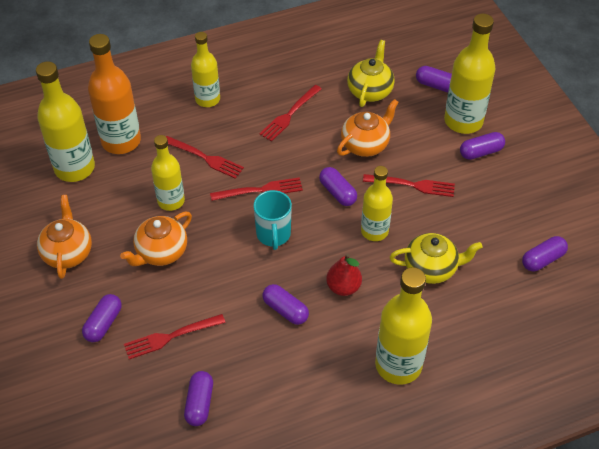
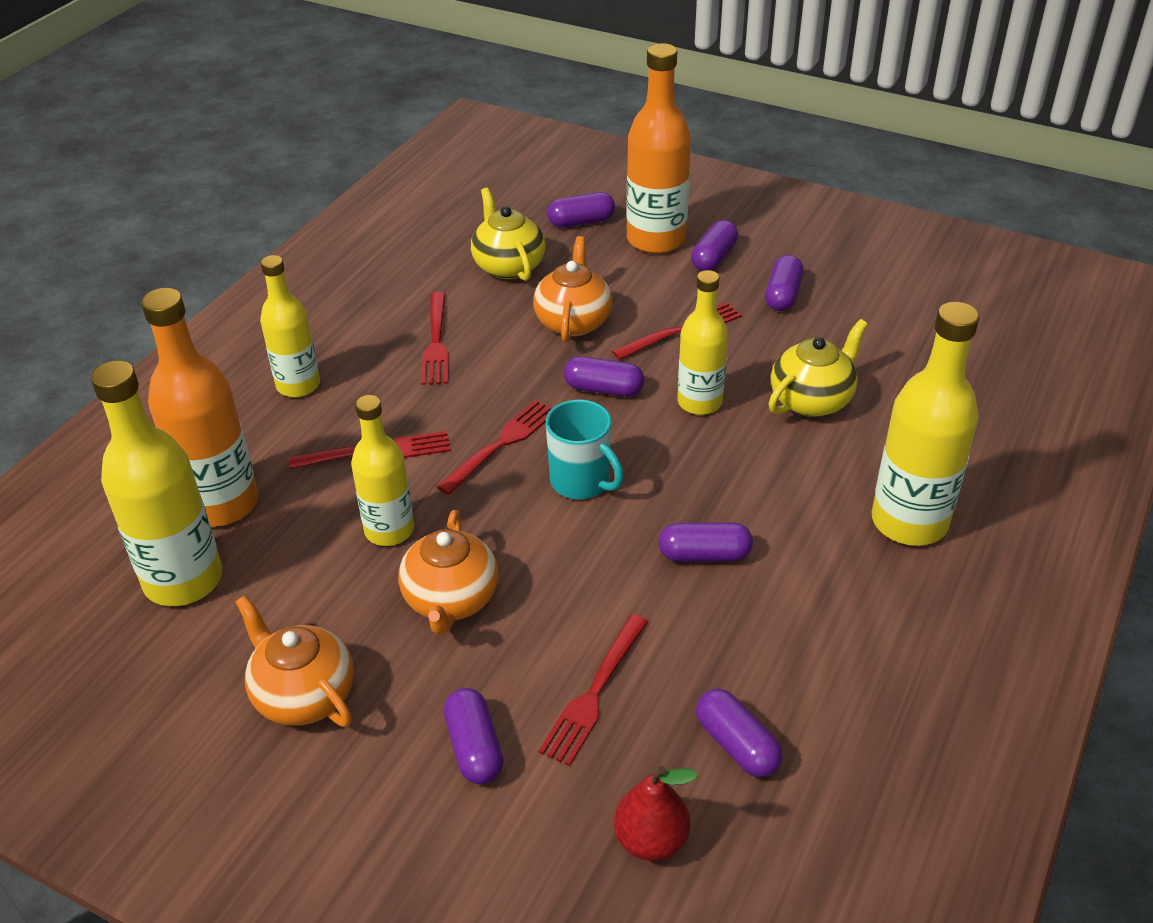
camera: 40 degrees left, 10 degrees down
(343, 287) = (741, 483): red pear -> red pear (651, 840)
(463, 121) = (656, 239): yellow bottle -> orange bottle
(543, 259) = (911, 320): purple capsule -> purple capsule (783, 295)

